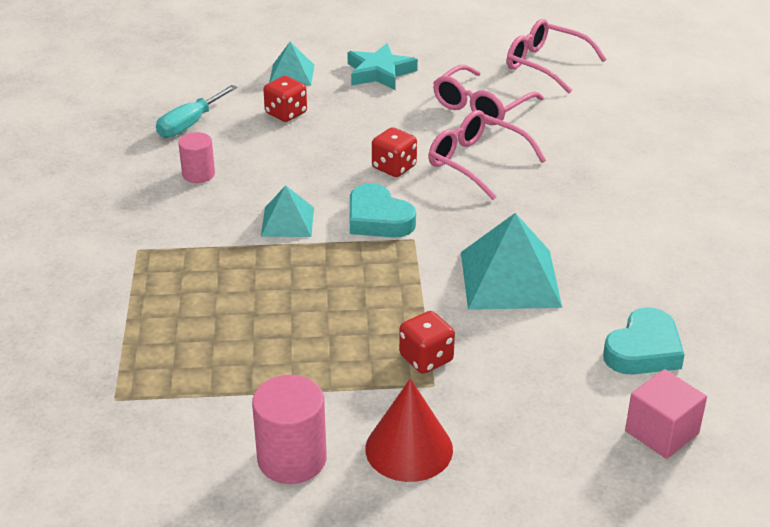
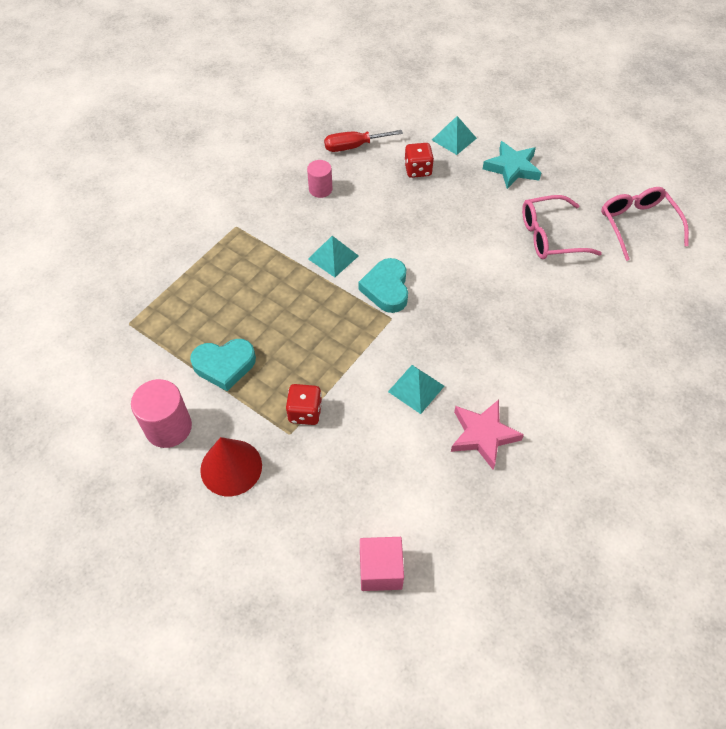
camera: 40 degrees right, 20 degrees up
(189, 124) = (353, 146): turquoise screwdriver -> red screwdriver
(394, 167) = (438, 254): red dice -> none
(476, 162) = (495, 282): pink glasses -> none
(510, 279) = (416, 388): turquoise pyramid -> turquoise pyramid, size x0.58
(615, 279) = (483, 435): none -> pink star
(643, 350) = (438, 502): turquoise heart -> turquoise heart (224, 365)

